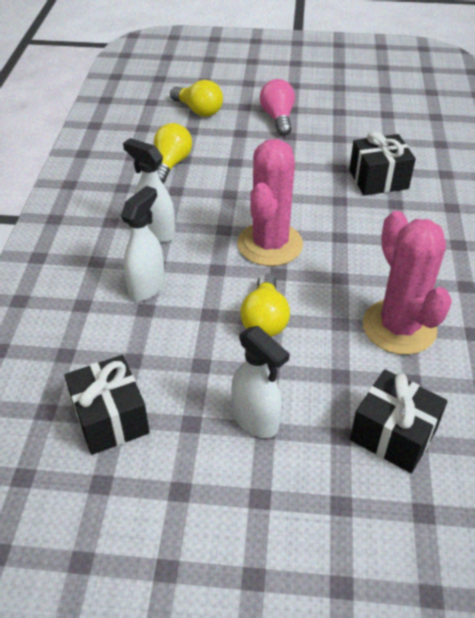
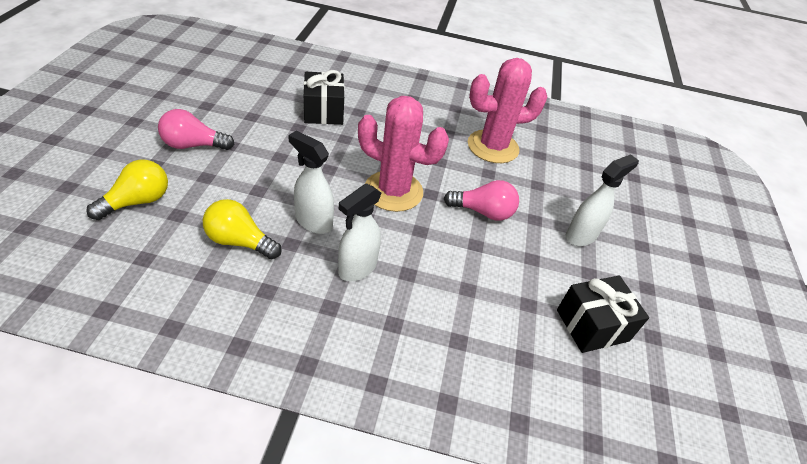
camera: 90 degrees left, 0 degrees up
(147, 287) = (438, 284): white spray bottle -> white spray bottle (313, 222)
(264, 319) = (483, 212): yellow light bulb -> pink light bulb
(393, 435) = (583, 174): black gift -> none

